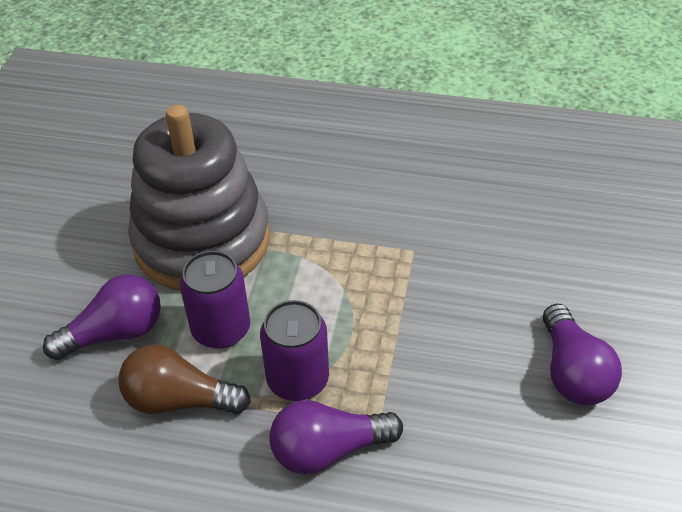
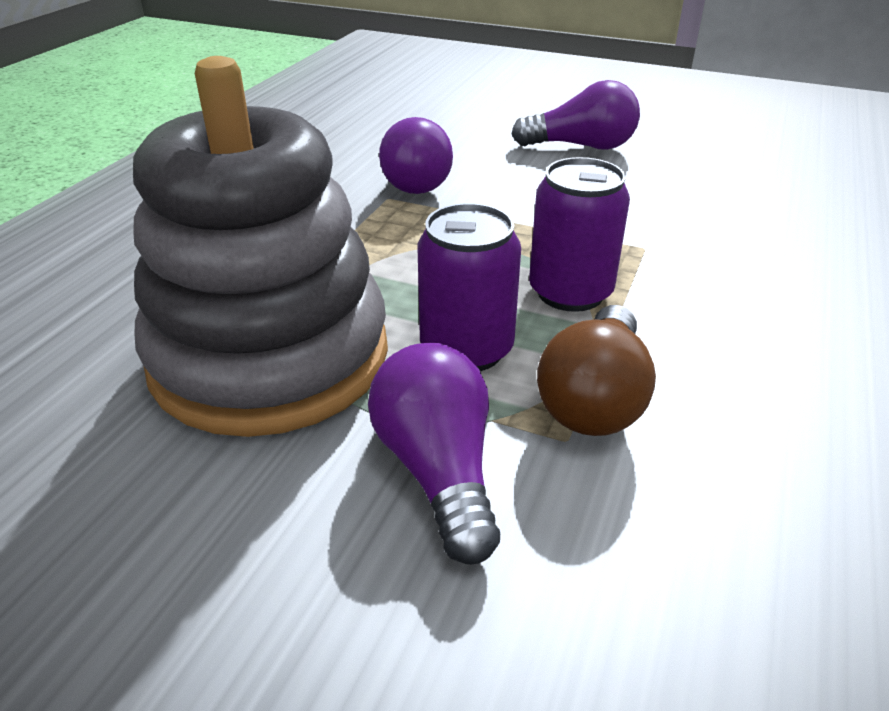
camera: 80 degrees left, 10 degrees down
(328, 449) = (677, 281): purple light bulb -> purple light bulb (416, 180)

